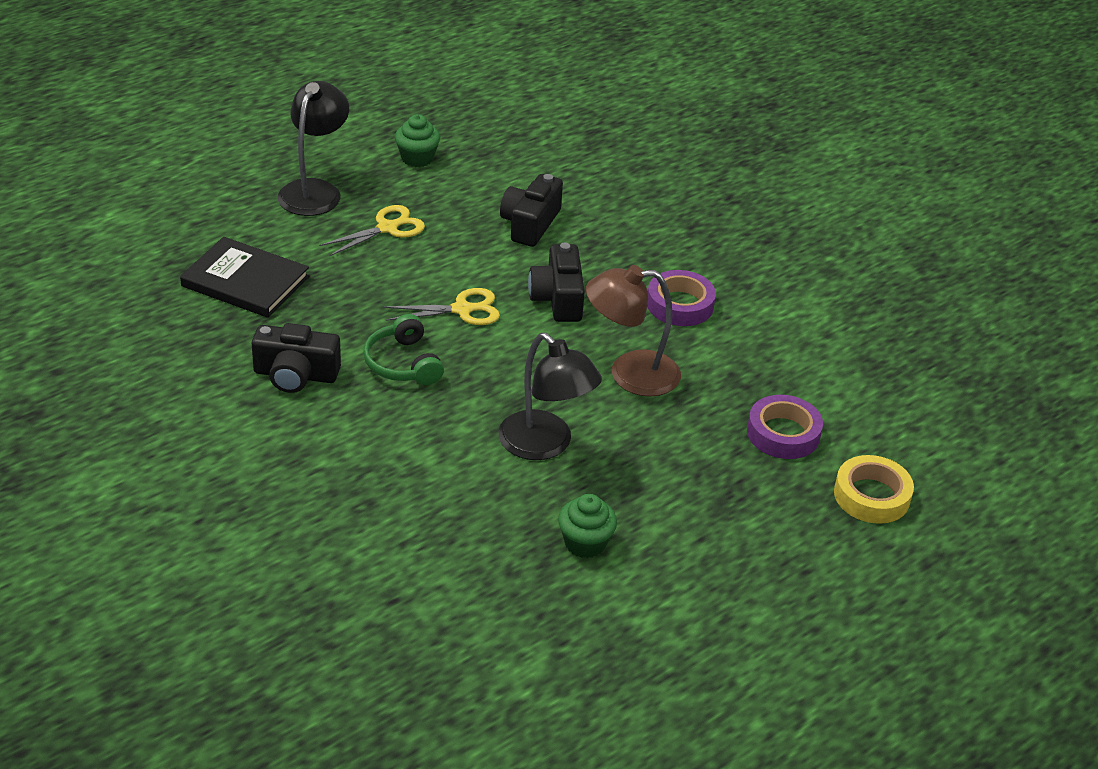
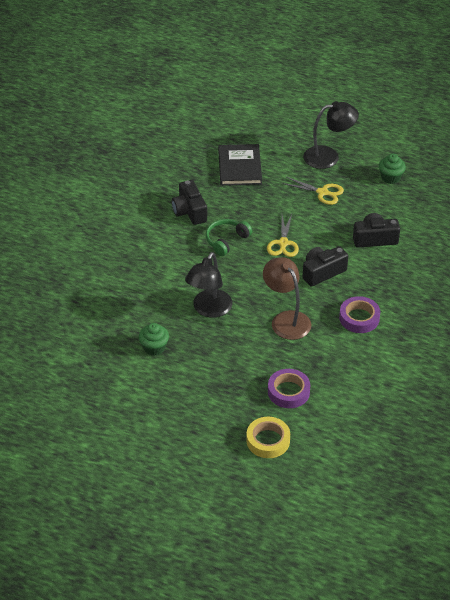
camera: 65 degrees right, 5 degrees up
(462, 309) = (283, 243): yellow scissors -> yellow scissors turned 45 degrees clockwise

